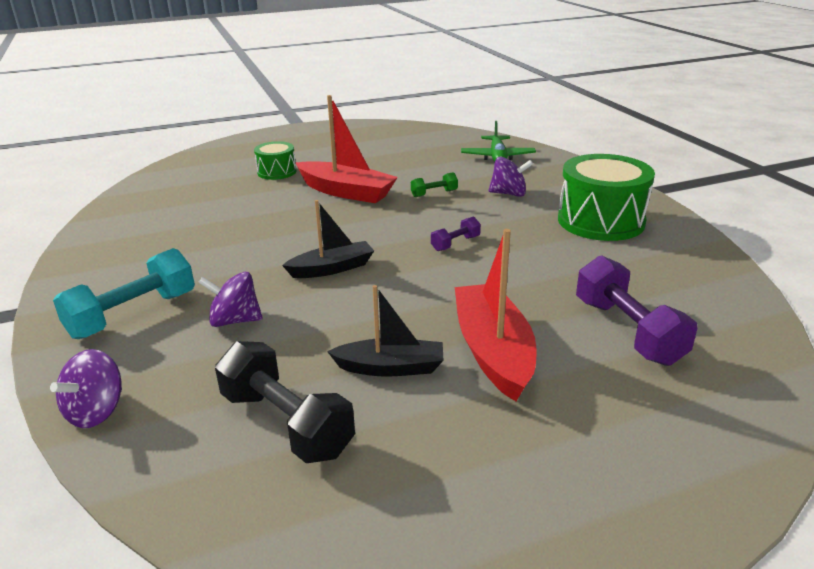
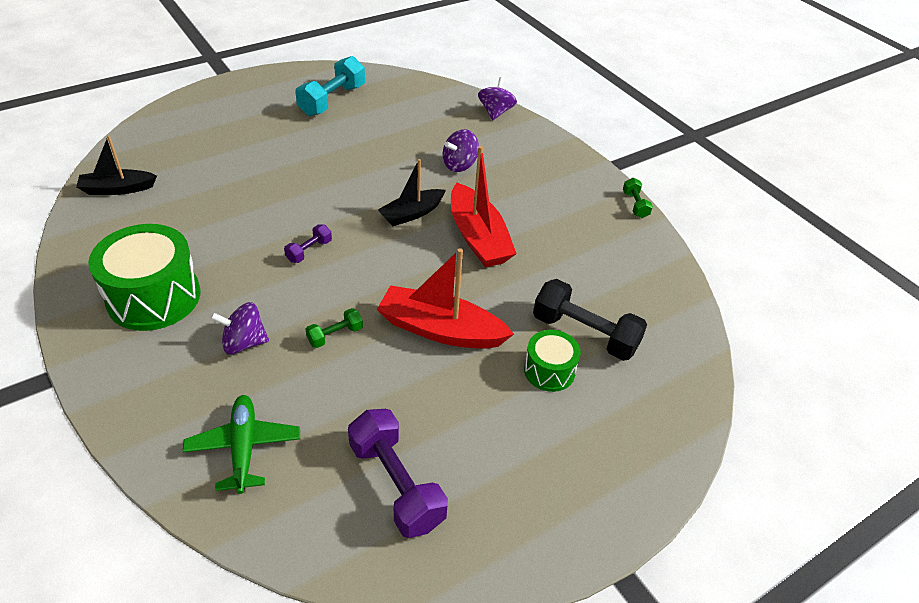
camera: 165 degrees right, 15 degrees up
(62, 262) = (635, 205): none -> green dumbbell
(133, 315) = (531, 164): turquoise dumbbell -> turquoise dumbbell (332, 100)
(235, 320) = (459, 165): purple spinning top -> purple spinning top turned 150 degrees clockwise
(286, 423) = (395, 113): black dumbbell -> black dumbbell (585, 334)
(390, 367) = (348, 142): black boat -> black boat (117, 189)
(493, 351) = (285, 155): red boat -> red boat (478, 237)
(627, 331) = (191, 174): purple dumbbell -> purple dumbbell (396, 484)

